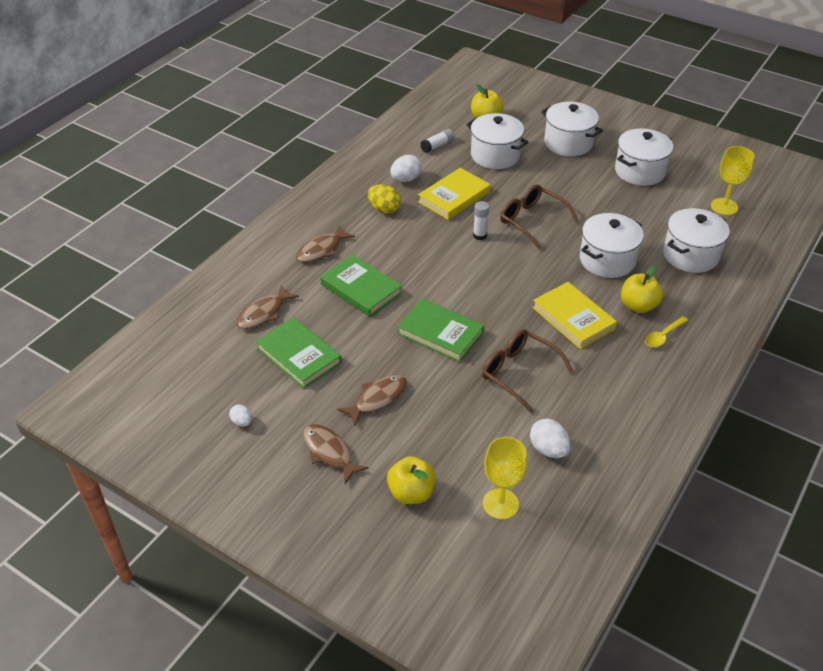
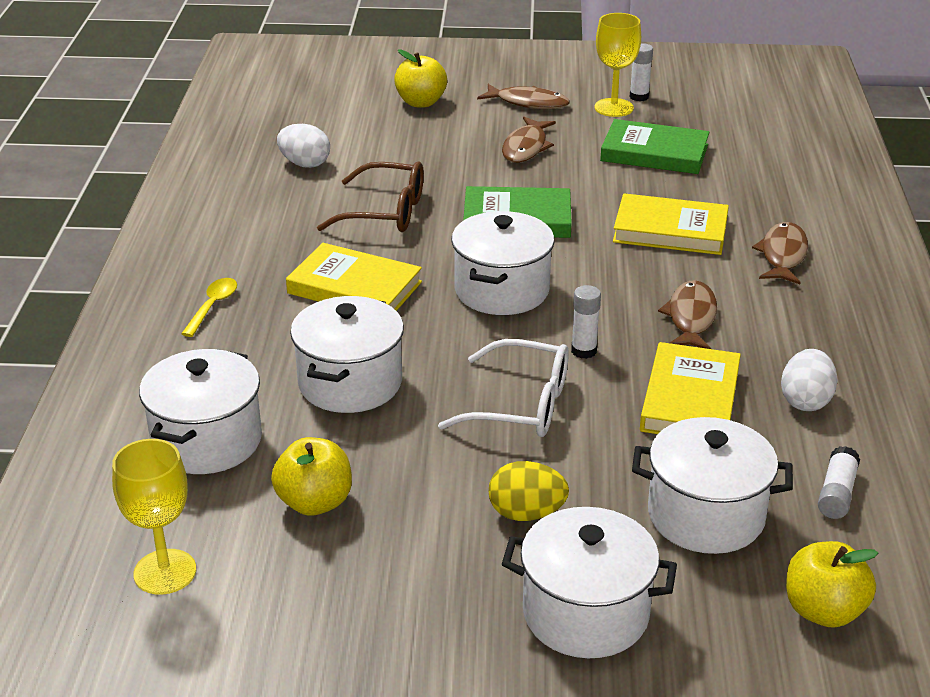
camera: 150 degrees right, 10 degrees down
(242, 422) = (639, 97): white egg -> white glue stick
(264, 313) = (749, 173): brown fish -> brown fish (691, 318)
(361, 289) = (670, 230): green book -> yellow book
(384, 209) = (773, 338): yellow egg -> yellow egg (526, 513)
(500, 504) = (328, 118): yellow goblet -> yellow goblet (613, 108)
(532, 221) = (520, 405): brown glasses -> white glasses
(638, 306) = (266, 333): yellow apple -> yellow apple (315, 502)
(639, 171) = (382, 595): white pot -> white pot (501, 290)

